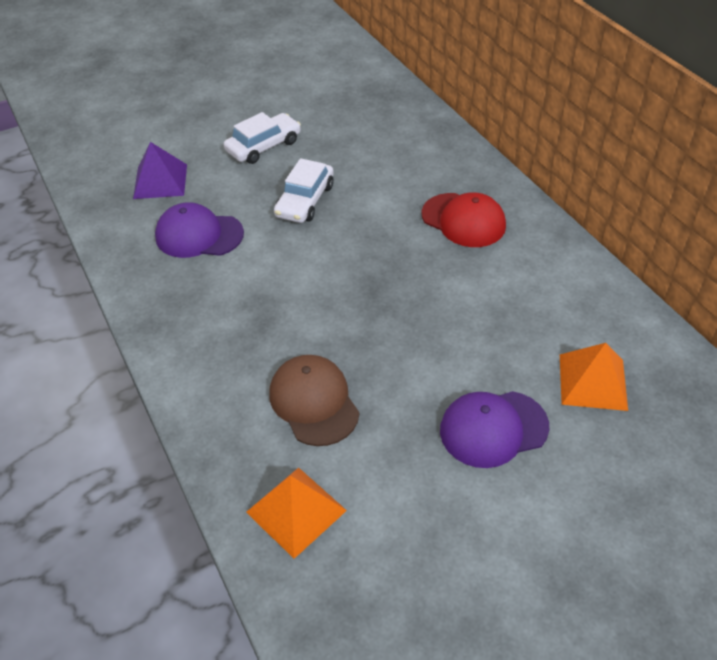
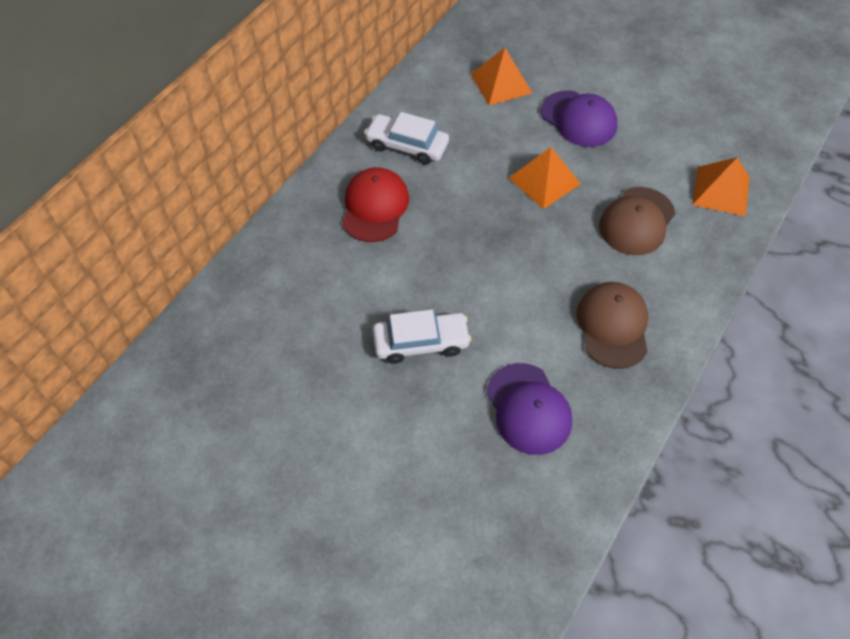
camera: 120 degrees left, 10 degrees up
(160, 181) = (474, 506): purple pyramid -> none
(219, 320) = (613, 326): none -> brown cap
(263, 146) = (352, 433): white car -> white car (407, 145)
(419, 351) = (544, 180): none -> orange pyramid

